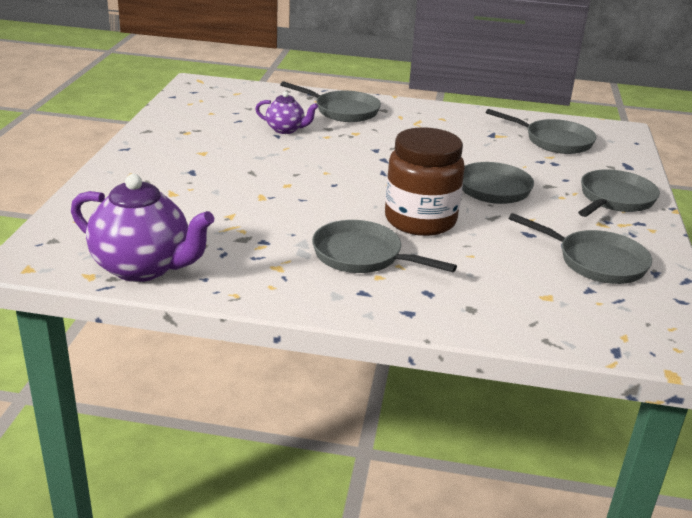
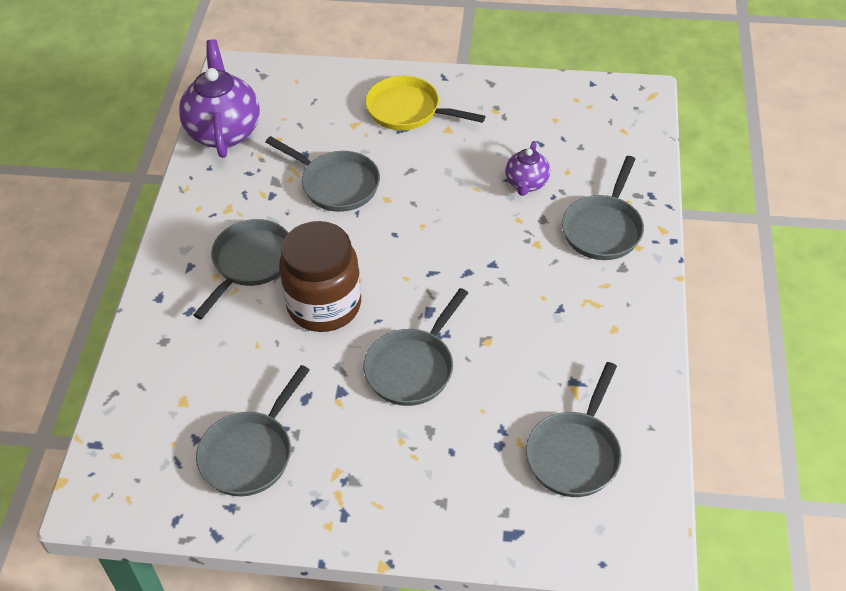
camera: 90 degrees right, 20 degrees up
(143, 268) = (224, 131): purple teapot -> purple teapot turned 150 degrees clockwise
(165, 167) = (408, 110): none -> yellow pan
(614, 199) = (403, 498): grey pan -> grey pan (336, 184)

